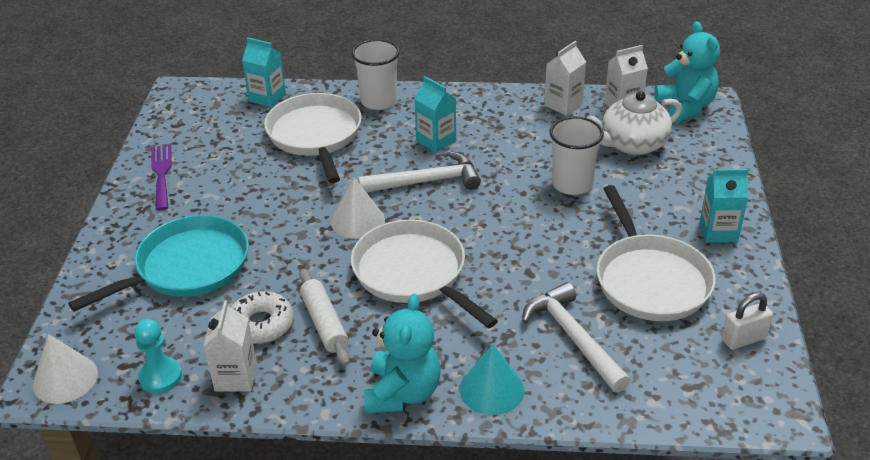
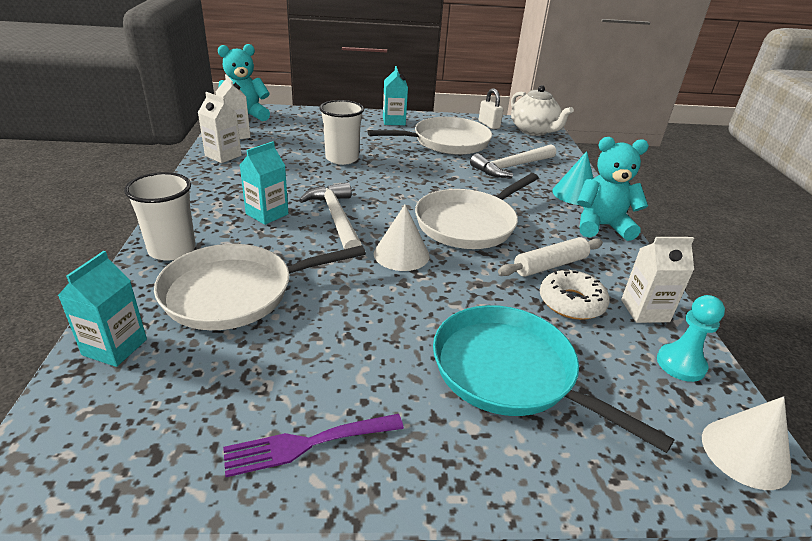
camera: 100 degrees left, 5 degrees down
(632, 144) = (291, 136): white teapot -> white teapot (534, 131)

